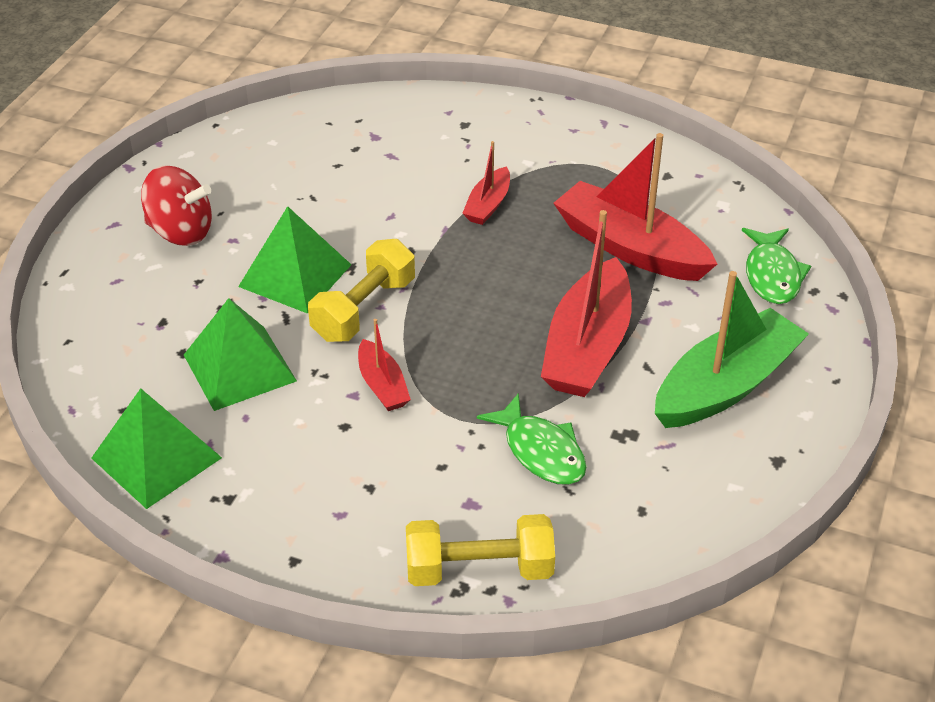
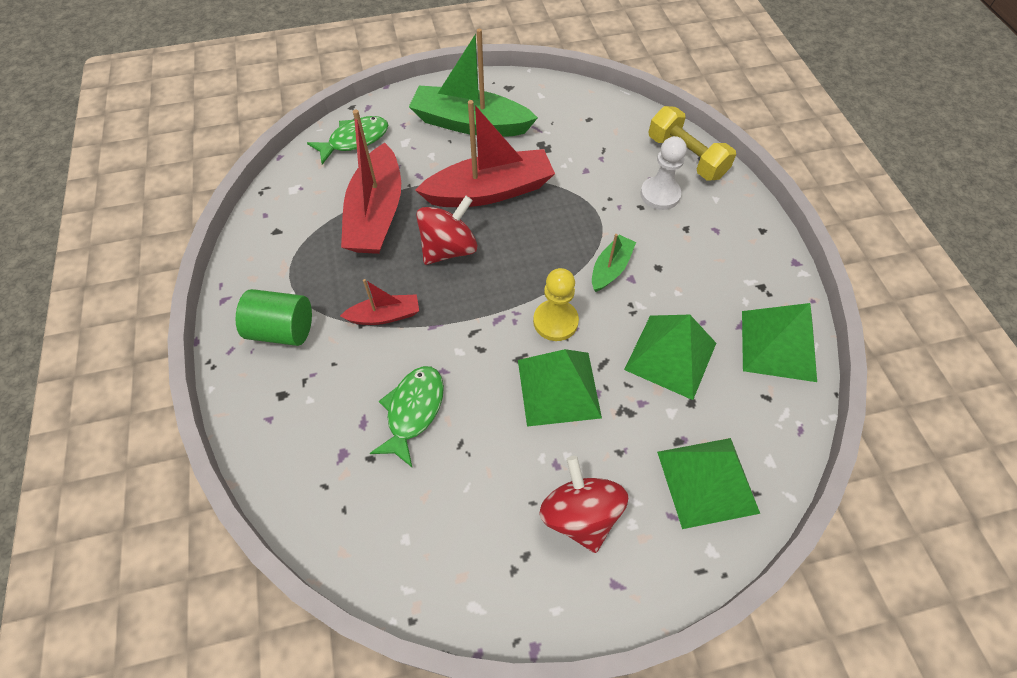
camera: 125 degrees left, 15 degrees up
(112, 317) = (707, 482): none -> green pyramid
(364, 309) = (555, 321): yellow dumbbell -> yellow pawn
(382, 385) = (610, 268): red boat -> green boat
(442, 497) = (660, 194): none -> white pawn
(530, 278) = (449, 249): none -> red spinning top
(533, 143) = (282, 330): none -> green cylinder
(541, 451) = (589, 172): green fish -> green fish (413, 411)

